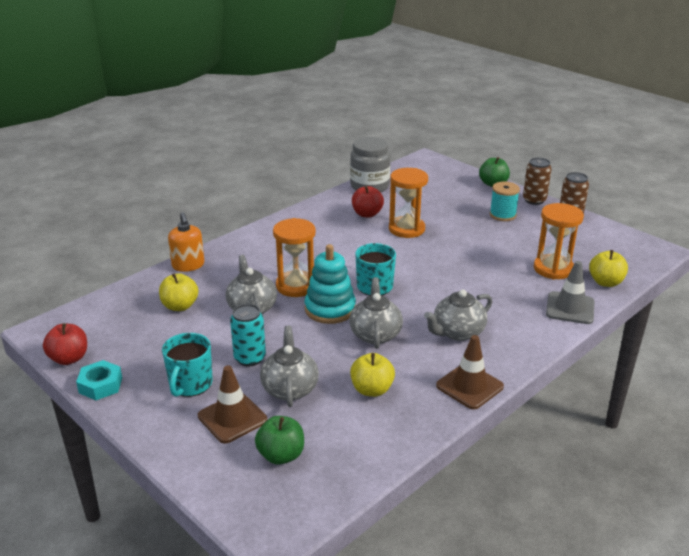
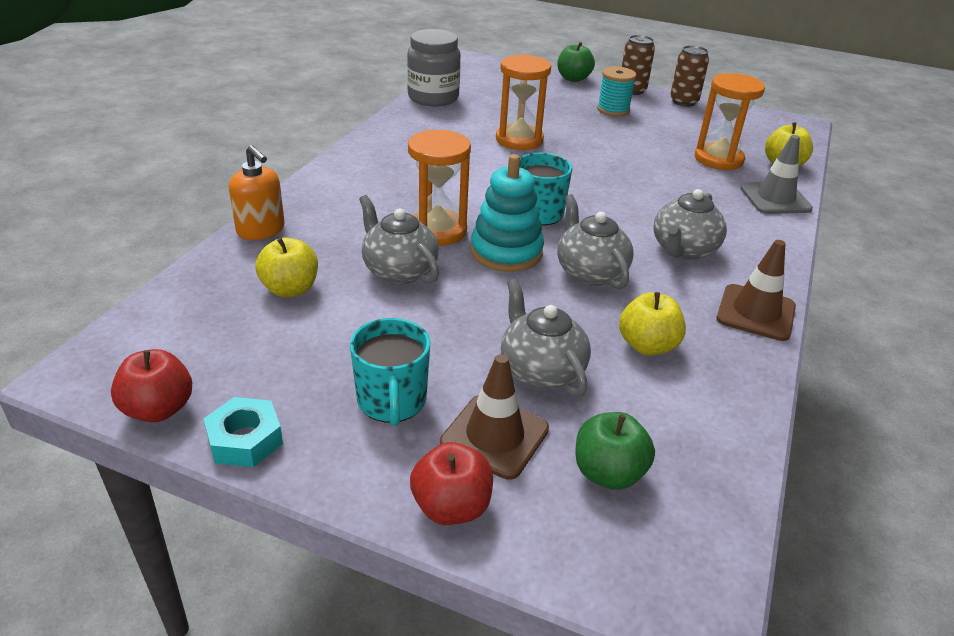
camera: 25 degrees left, 5 degrees up
(250, 358) = (451, 341): turquoise can -> none
(367, 214) = (456, 129): red apple -> red apple (451, 507)

